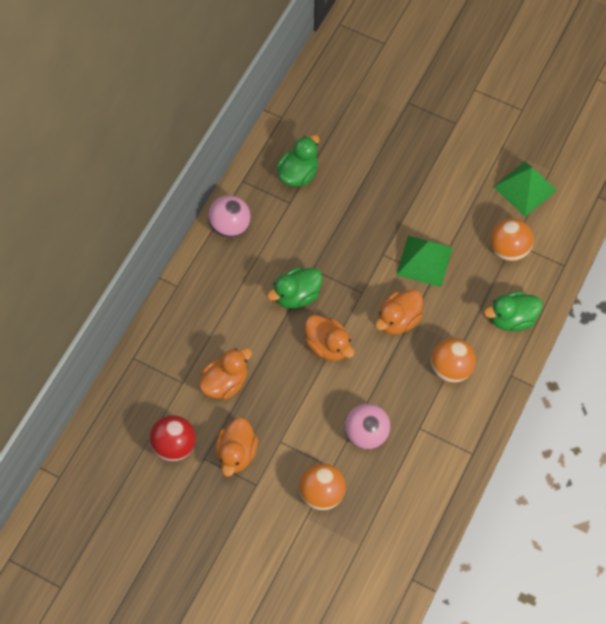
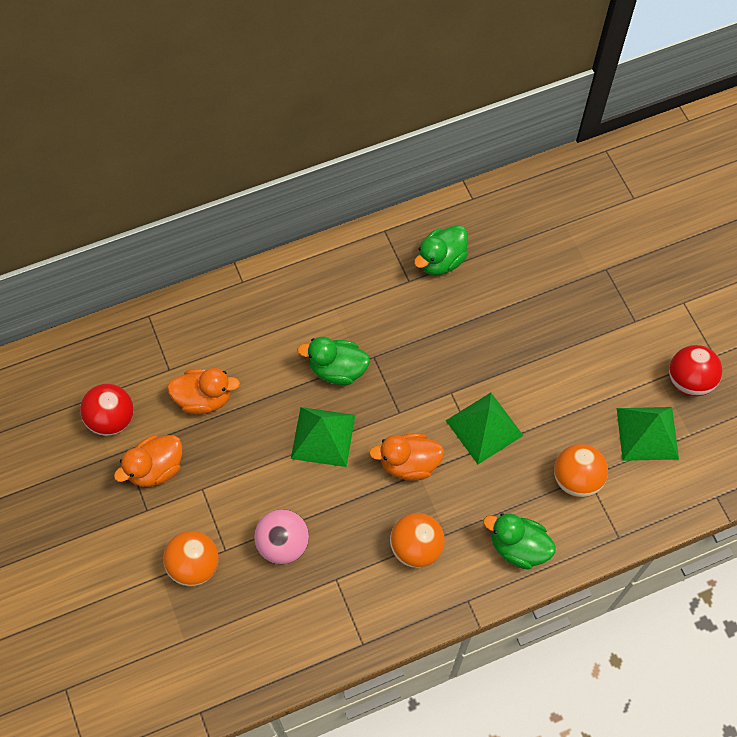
camera: 40 degrees right, 0 degrees up
(230, 226) = (336, 263): pink ball -> none
(298, 174) = (440, 261): green duck -> green duck turned 150 degrees clockwise
(328, 345) = (323, 436): orange duck -> green pyramid
(520, 136) = (689, 381): none -> red ball

